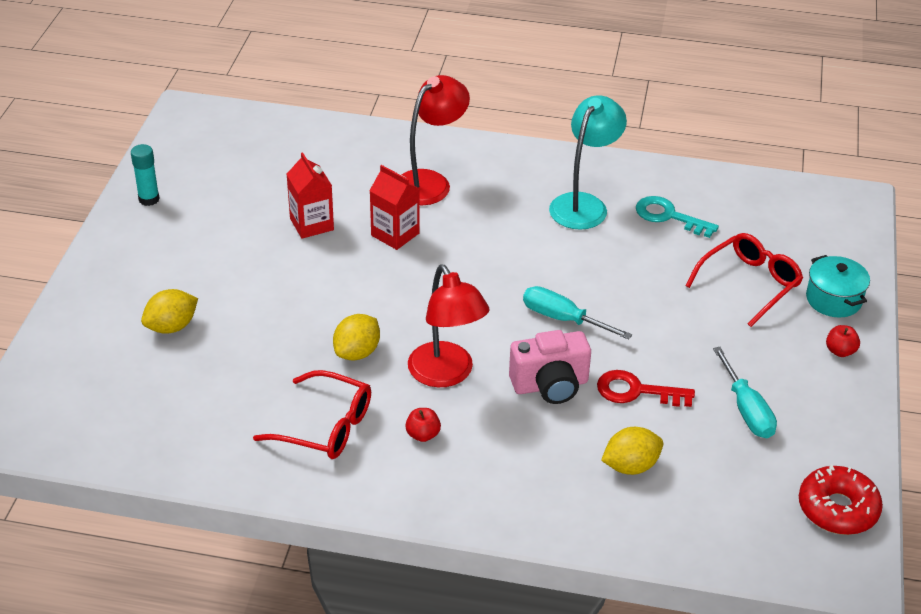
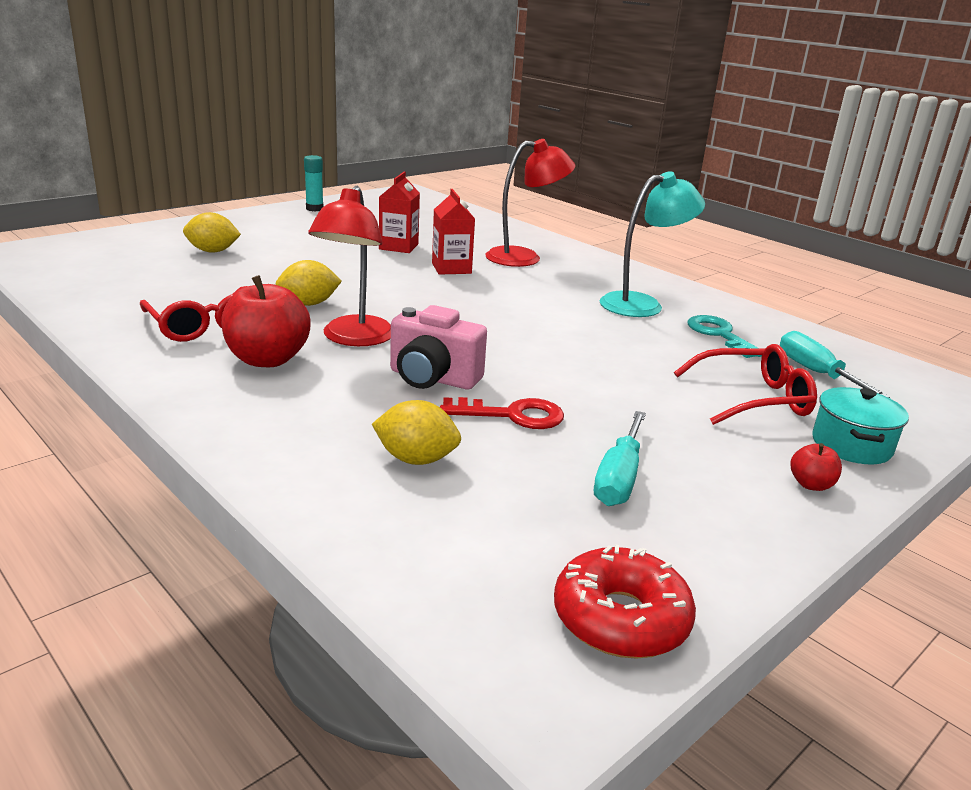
camera: 35 degrees right, 15 degrees down
(423, 435) = (267, 359): red apple -> red apple, size x2.16
(563, 319) = (515, 350): turquoise screwdriver -> turquoise screwdriver (816, 373)
(636, 391) = (512, 415): red key -> red key turned 135 degrees clockwise

